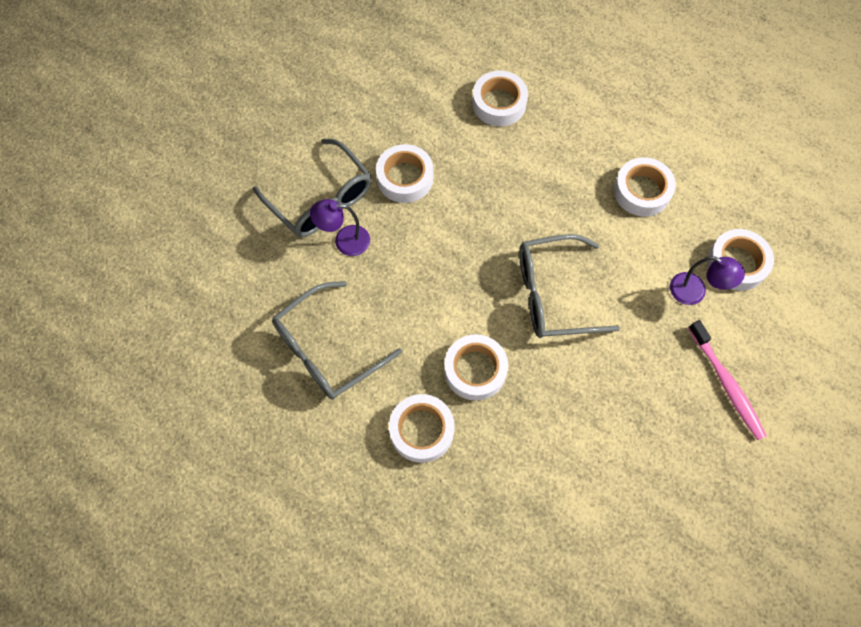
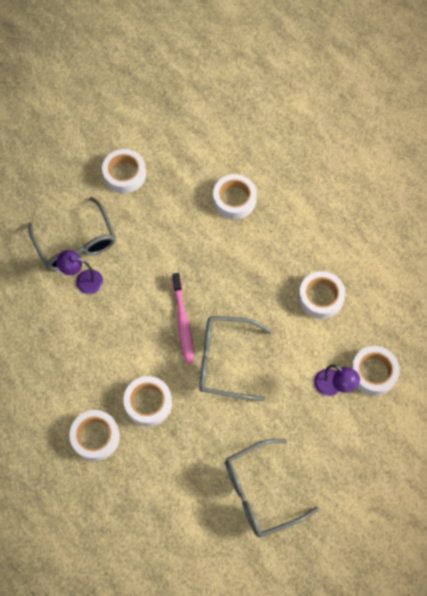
camera: 15 degrees right, 0 degrees up
(328, 349) = (47, 359): grey glasses -> grey glasses (261, 492)
(405, 178) = (143, 242): white tape -> white tape (124, 174)
(726, 384) = (331, 462): pink toothbrush -> pink toothbrush (183, 322)

